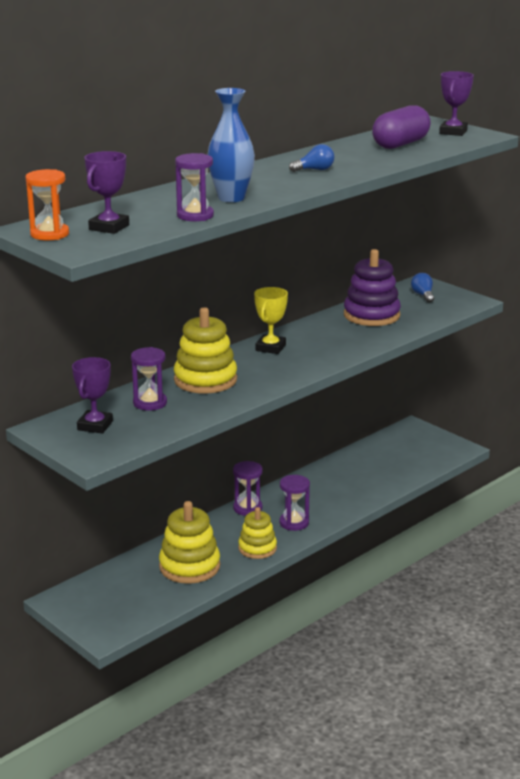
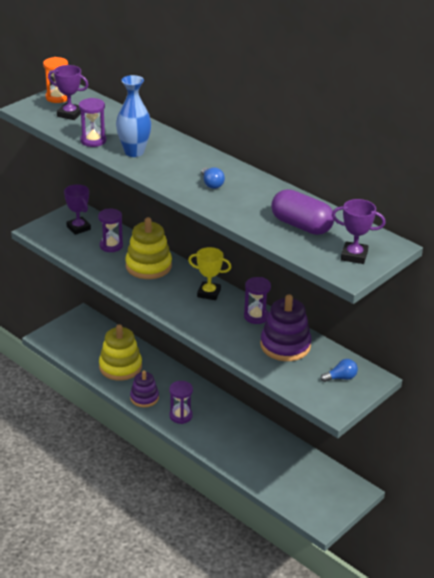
camera: 85 degrees right, 10 degrees up
(95, 426) = (78, 228): purple trophy -> purple trophy turned 45 degrees clockwise
(247, 508) = (200, 391): purple hourglass -> purple hourglass (256, 316)
(257, 548) = (144, 398): yellow stacking toy -> purple stacking toy

